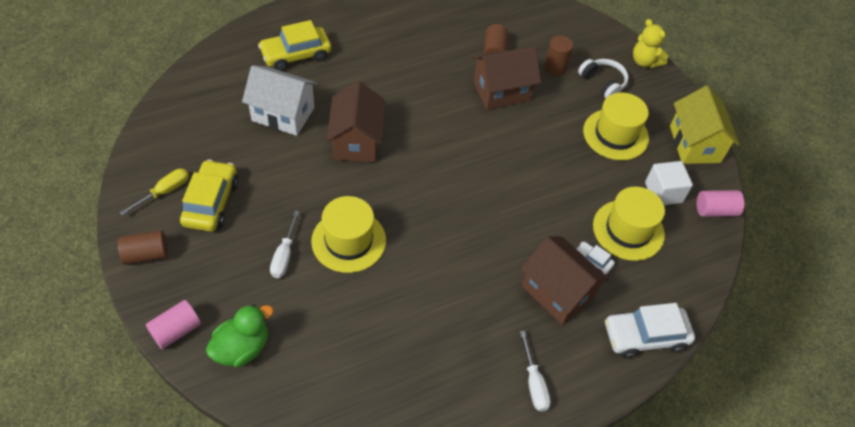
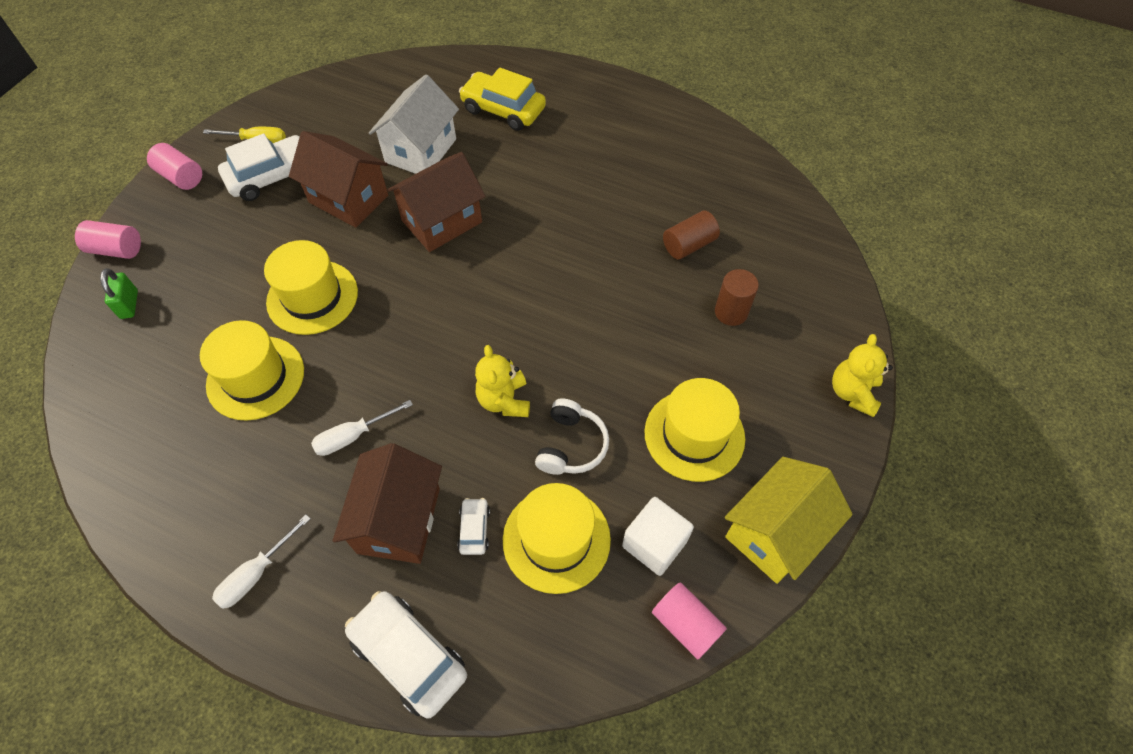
camera: 55 degrees right, 5 degrees up
(146, 254) = (181, 177): brown cylinder -> pink cylinder
(211, 203) = (272, 176): yellow car -> white car
(242, 348) = (129, 304): green duck -> green padlock
(283, 114) = (420, 150): white house -> white house turned 45 degrees clockwise
(284, 255) = (255, 263): white screwdriver -> white screwdriver (353, 436)
(385, 307) = (255, 377): none -> yellow hat
(502, 91) = (638, 288): brown house -> brown house (348, 199)
(521, 196) = (504, 400): none -> yellow teddy bear
(603, 83) = (763, 372): white headphones -> white headphones (571, 445)

